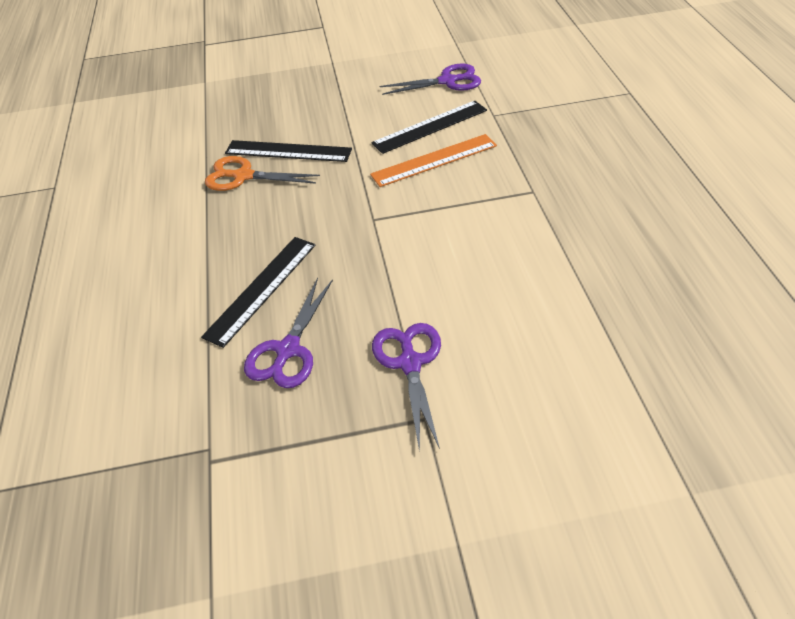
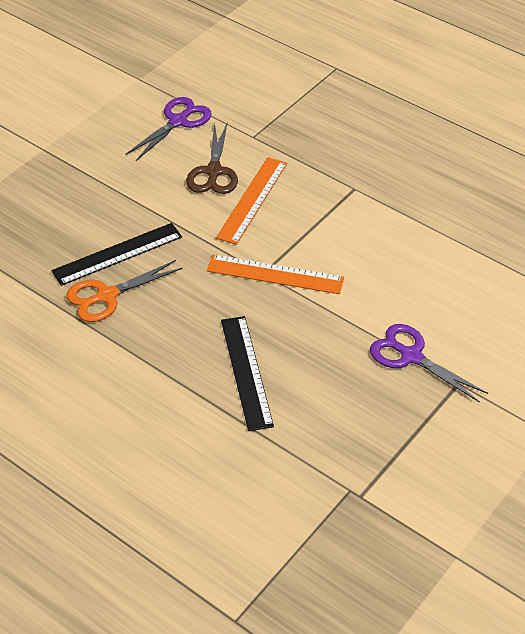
camera: 45 degrees left, 0 degrees up
(288, 350) = (321, 399): purple scissors -> none
(381, 225) = (275, 274): none -> orange ruler
(430, 126) = (213, 171): black ruler -> brown scissors

